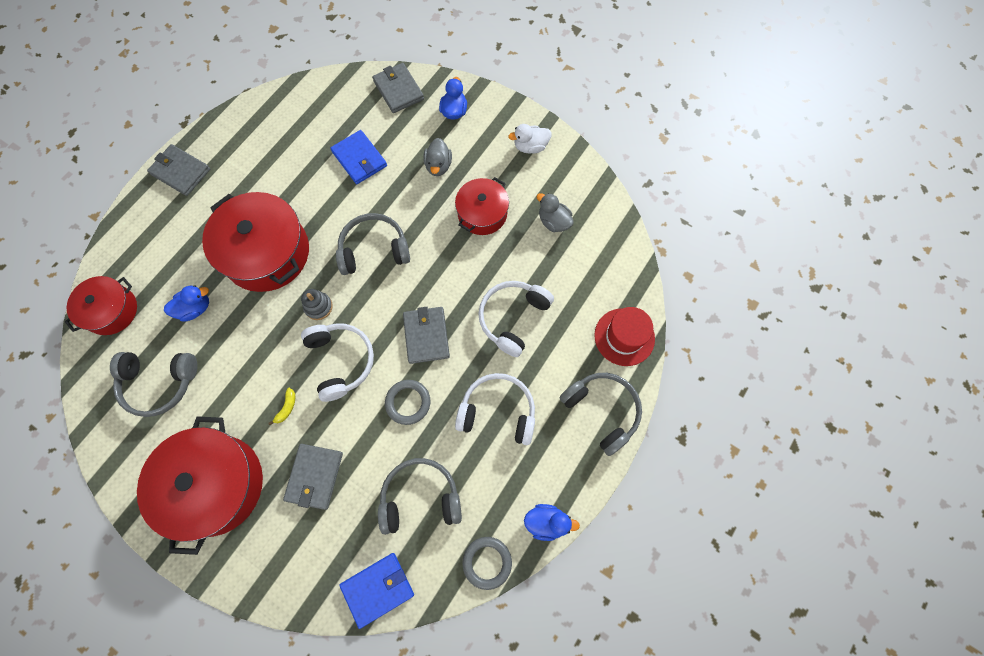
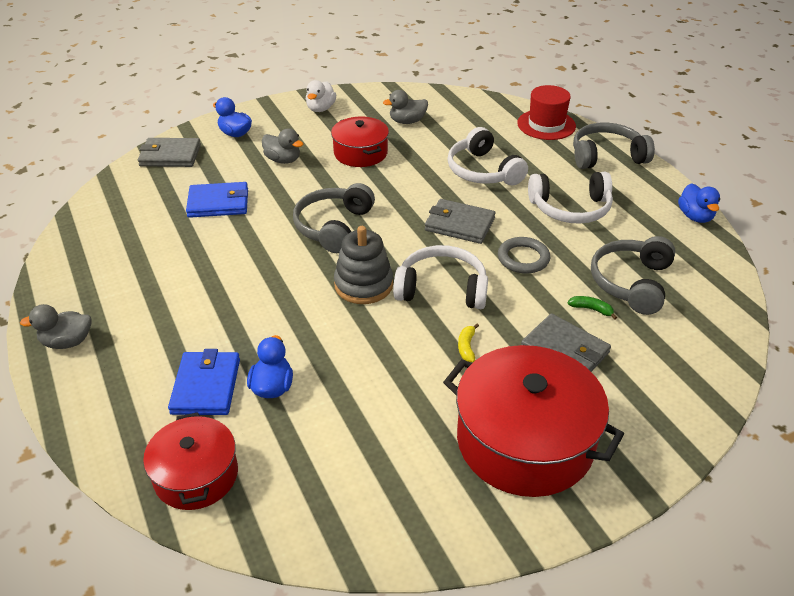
camera: 60 degrees left, 30 degrees down
(159, 383) = (347, 455): grey headphones -> none
(180, 171) = (67, 342): grey wallet -> grey duck
(267, 253) = (259, 303): red pot -> none
(286, 407) = (467, 347): yellow banana -> yellow banana turned 135 degrees counterclockwise
(318, 307) = (363, 285): grey stacking toy -> grey stacking toy, size x1.65
(371, 478) = (591, 309): none -> green banana
(378, 589) = (717, 343): blue wallet -> blue wallet (206, 386)
(487, 562) = (719, 262): grey ring -> none
(497, 411) = (570, 208): white headphones -> white headphones turned 135 degrees counterclockwise
(546, 522) = (695, 216): blue duck -> blue duck turned 135 degrees clockwise

